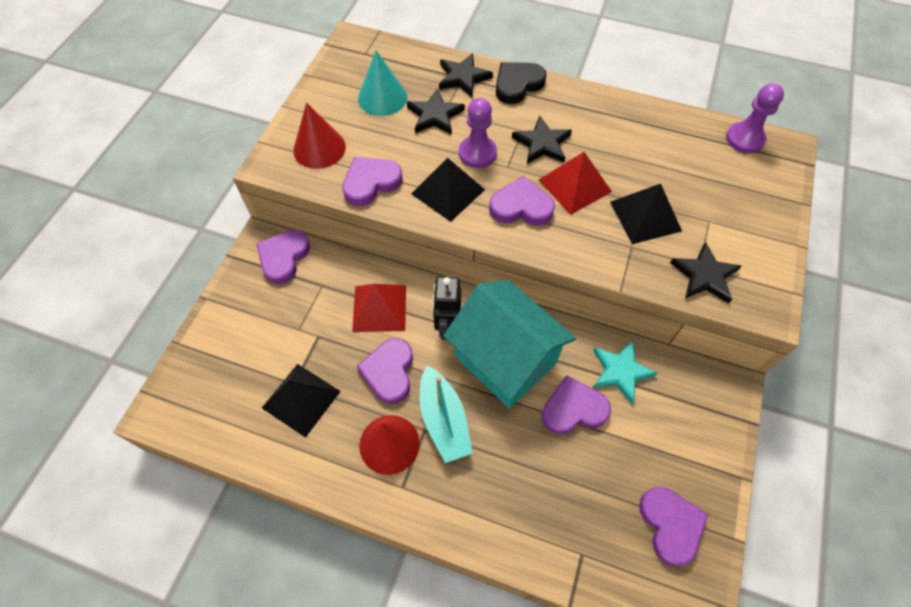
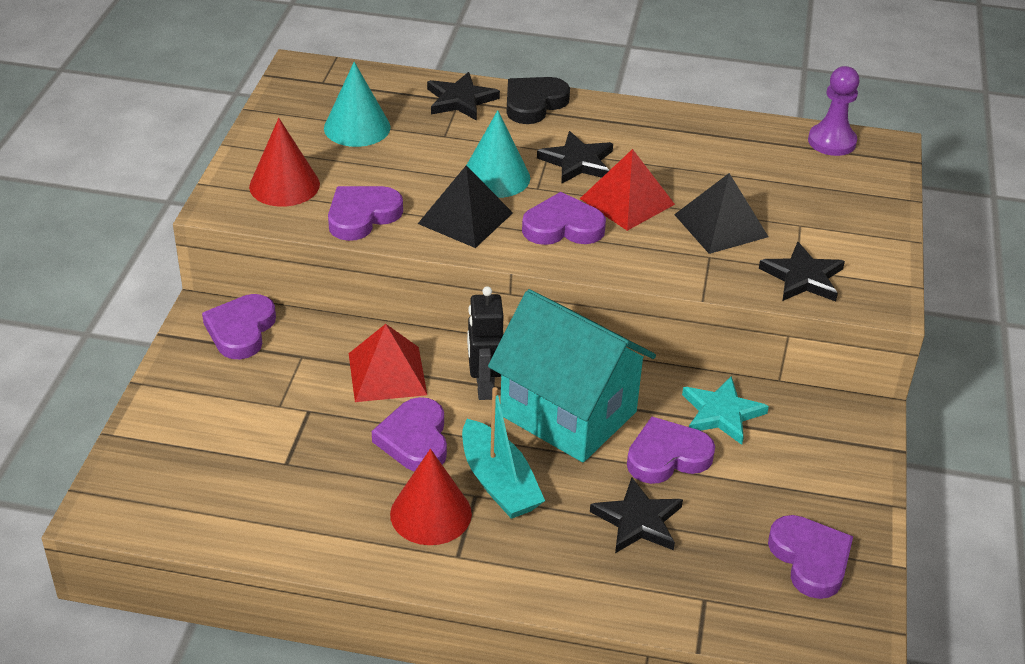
camera: 10 degrees left, 20 degrees down
(301, 399) = (300, 478): black pyramid -> none
(435, 115) = (431, 141): black star -> black star (638, 520)
(477, 153) = (495, 177): purple pawn -> turquoise cone

